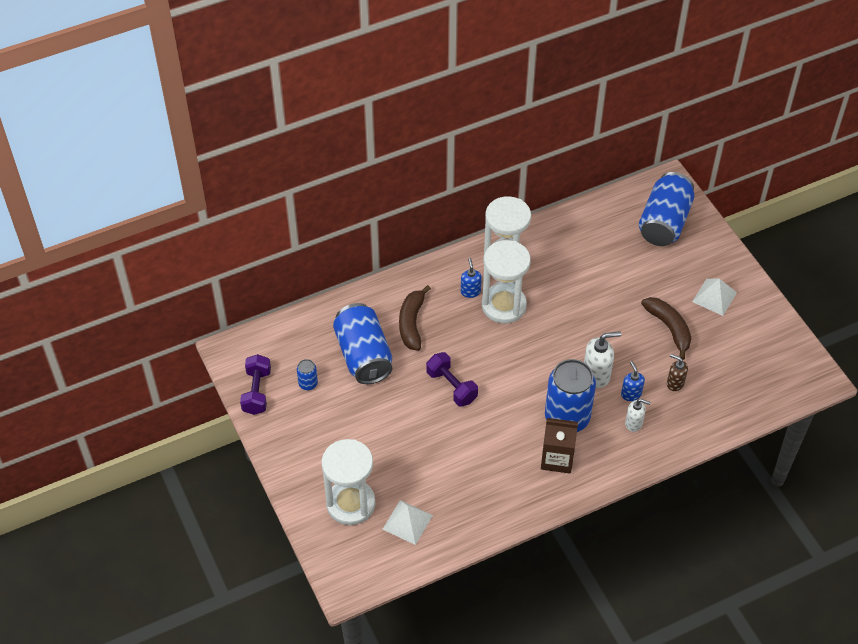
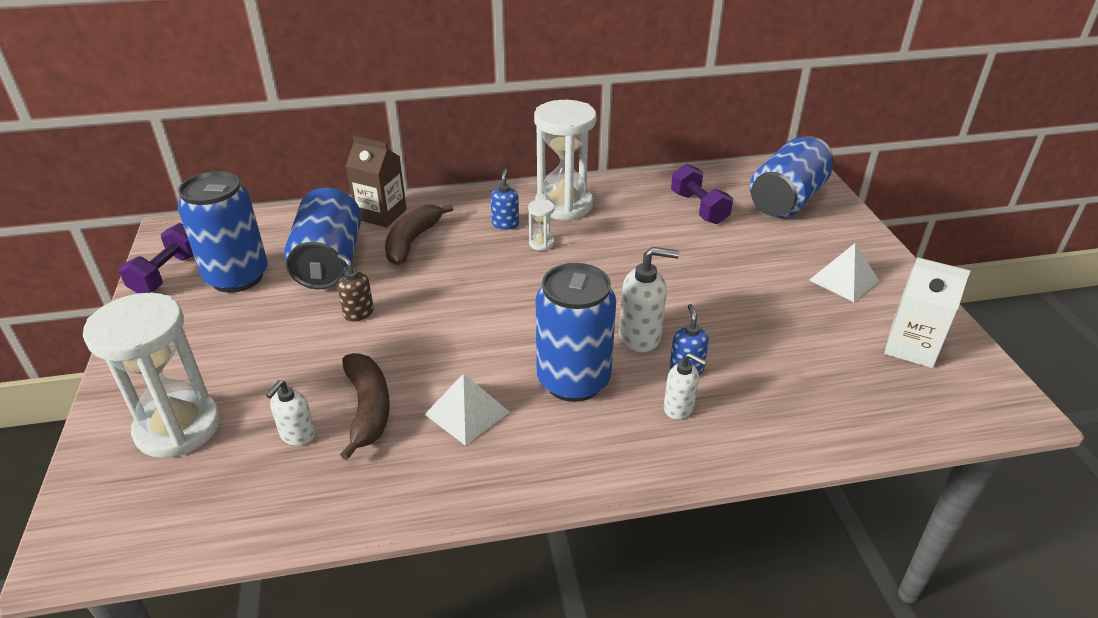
camera: 15 degrees right, 15 degrees down
(308, 384) = (237, 277): blue can -> blue can, size x2.33
(407, 522) = (243, 472): white pyramid -> white pyramid (467, 413)
(423, 492) = (297, 435): none -> white soap dispenser
(451, 386) = (423, 313): purple dumbbell -> purple dumbbell (699, 208)
(503, 306) = (541, 243): white hourglass -> white hourglass, size x0.41
(557, 458) = (534, 432): brown carton -> brown carton (381, 214)
(669, 328) = (768, 303): brown banana -> brown banana (368, 409)
(675, 383) = (761, 368): brown soap dispenser -> brown soap dispenser (358, 313)
(760, 346) = (911, 347): none -> white carton

